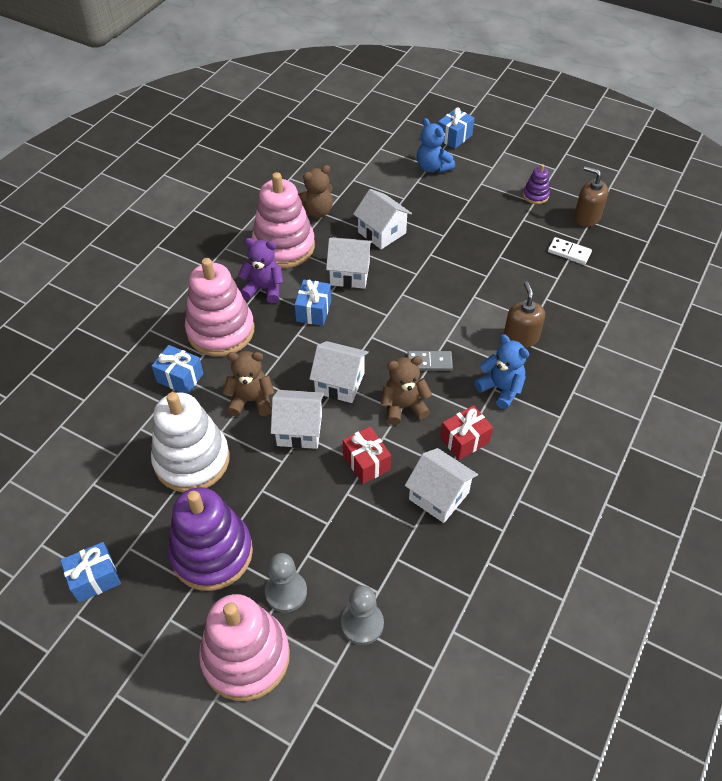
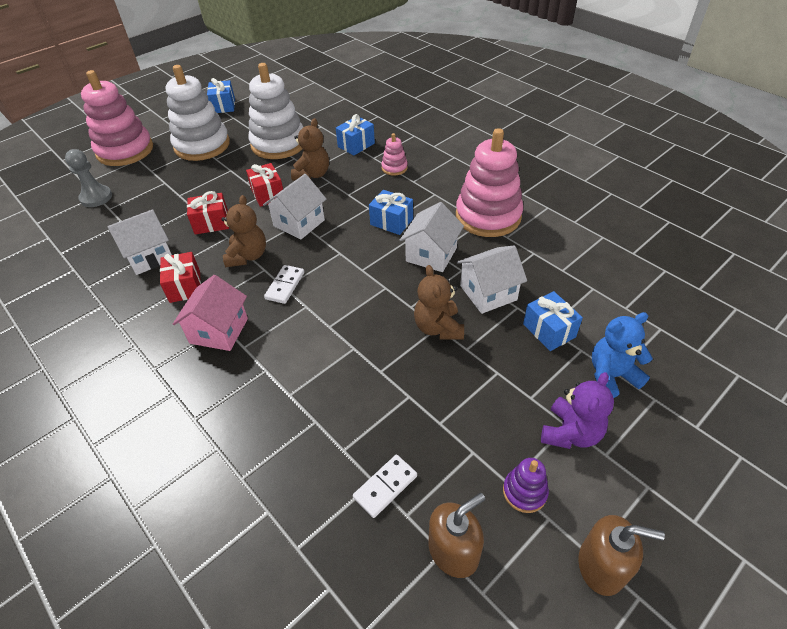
camera: 110 degrees right, 5 degrees down
(212, 553) = (202, 145): purple stacking toy -> white stacking toy
(221, 331) = (394, 168): pink stacking toy -> pink stacking toy, size x0.44
(264, 289) = (433, 196): purple teddy bear -> purple teddy bear (570, 433)
(286, 592) = (148, 170): grey pawn -> none
(299, 430) = (268, 194): white house -> red gift
(316, 211) = (538, 247): brown teddy bear -> brown teddy bear (438, 328)
(429, 362) = (285, 285): grey domino -> white domino
(454, 137) = (690, 425): blue gift -> blue gift (549, 330)
(501, 389) = (219, 331): blue teddy bear -> pink house
(520, 338) = (271, 371): brown soap dispenser -> brown soap dispenser (601, 566)

